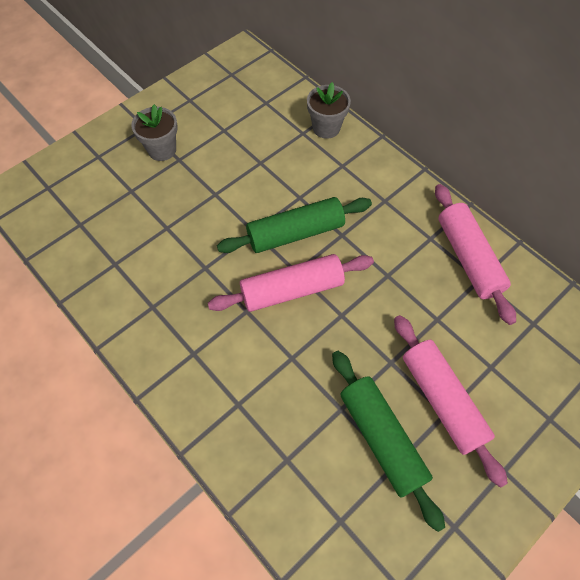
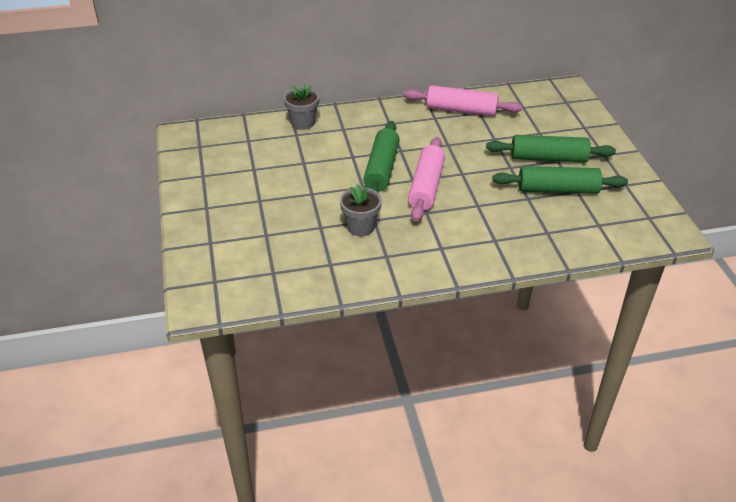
camera: 60 degrees left, 20 degrees down
(162, 150) = (241, 206): grey flower pot -> grey flower pot (360, 227)
(442, 400) = (548, 158): pink rolling pin -> green rolling pin

